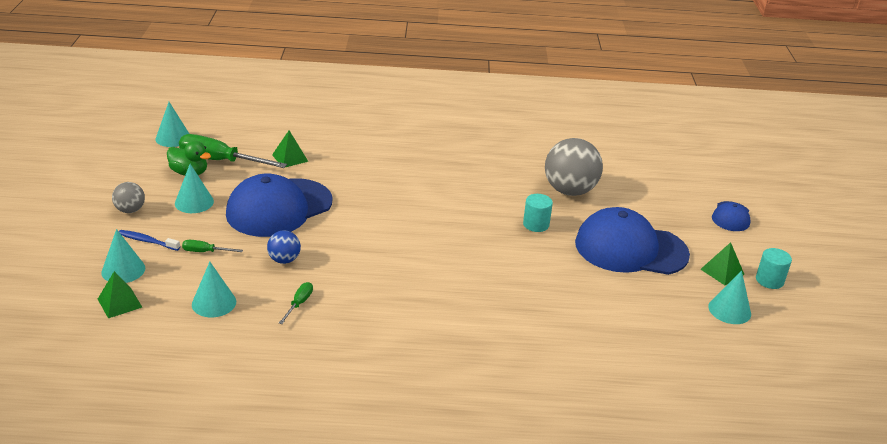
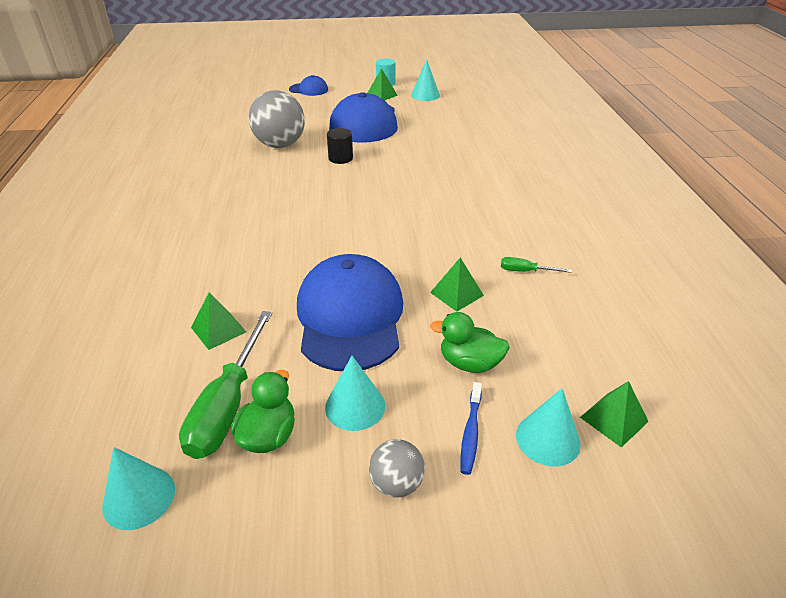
camera: 95 degrees left, 5 degrees up
(205, 252) = (469, 363): green screwdriver -> green duck
(214, 303) = (561, 332): turquoise cone -> none
(279, 208) = (350, 317): blue cap -> blue cap turned 135 degrees counterclockwise
(284, 260) = (457, 294): blue ball -> green pyramid
(536, 224) = (340, 158): turquoise cylinder -> black cylinder

